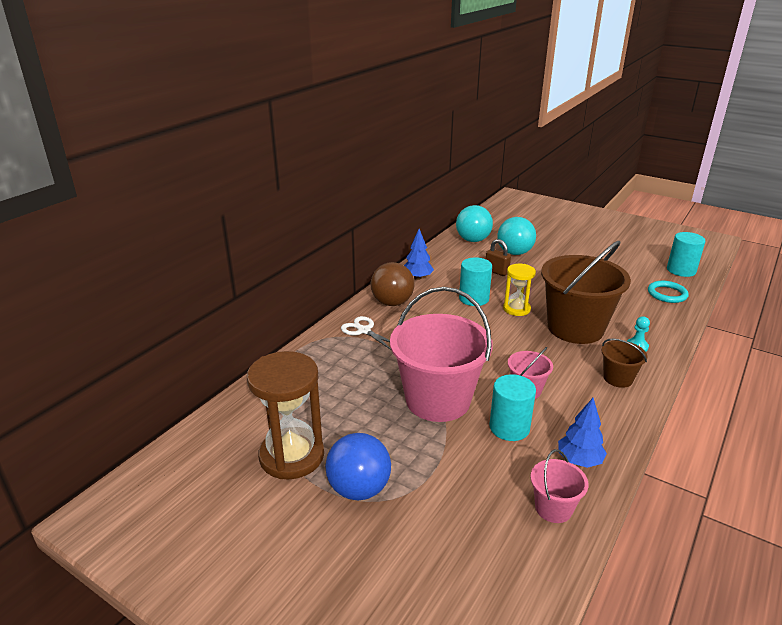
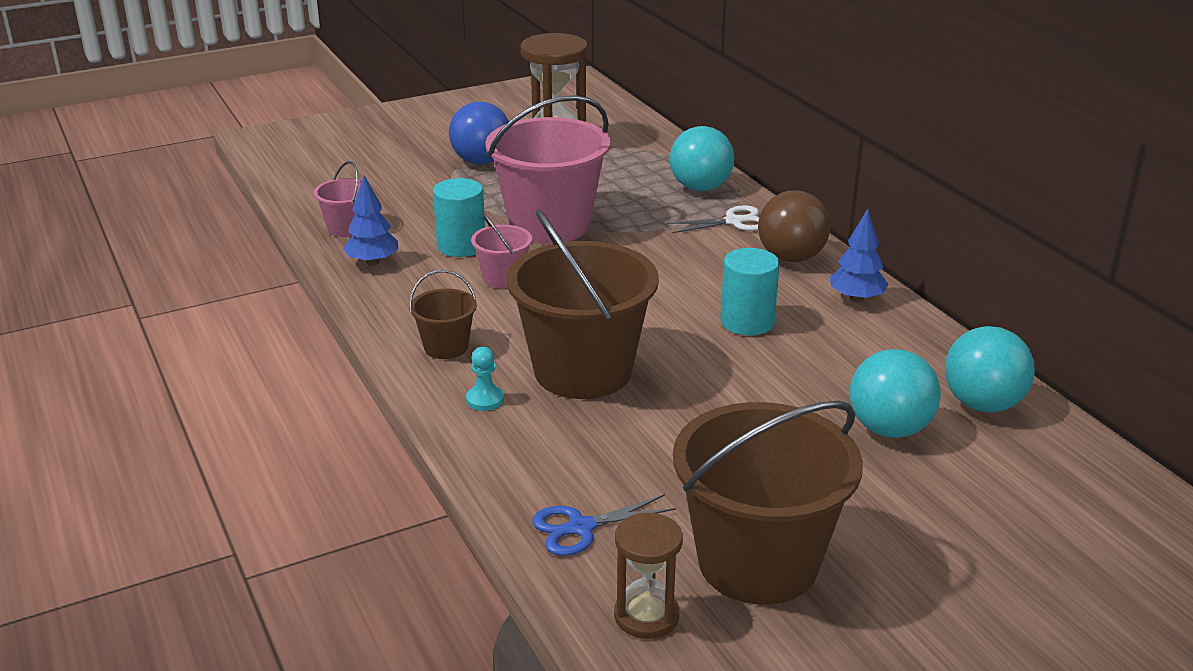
camera: 120 degrees right, 0 degrees up
(323, 356) = (700, 188): none -> turquoise ball
(496, 271) = (823, 377): brown padlock -> none
(516, 309) = (683, 345): yellow hourglass -> none
(625, 259) = (758, 563): none -> brown bucket
(667, 294) = (581, 528): turquoise ring -> blue scissors
(681, 270) = (646, 616): turquoise cylinder -> brown hourglass

